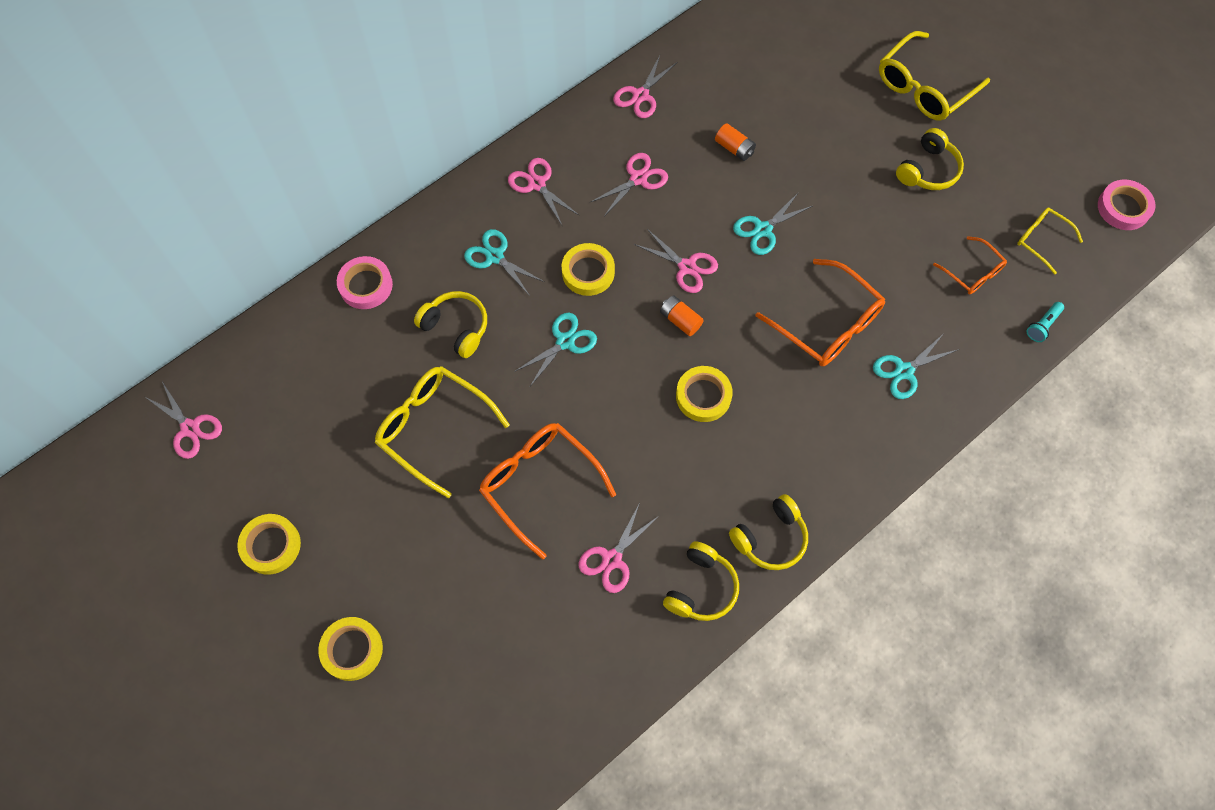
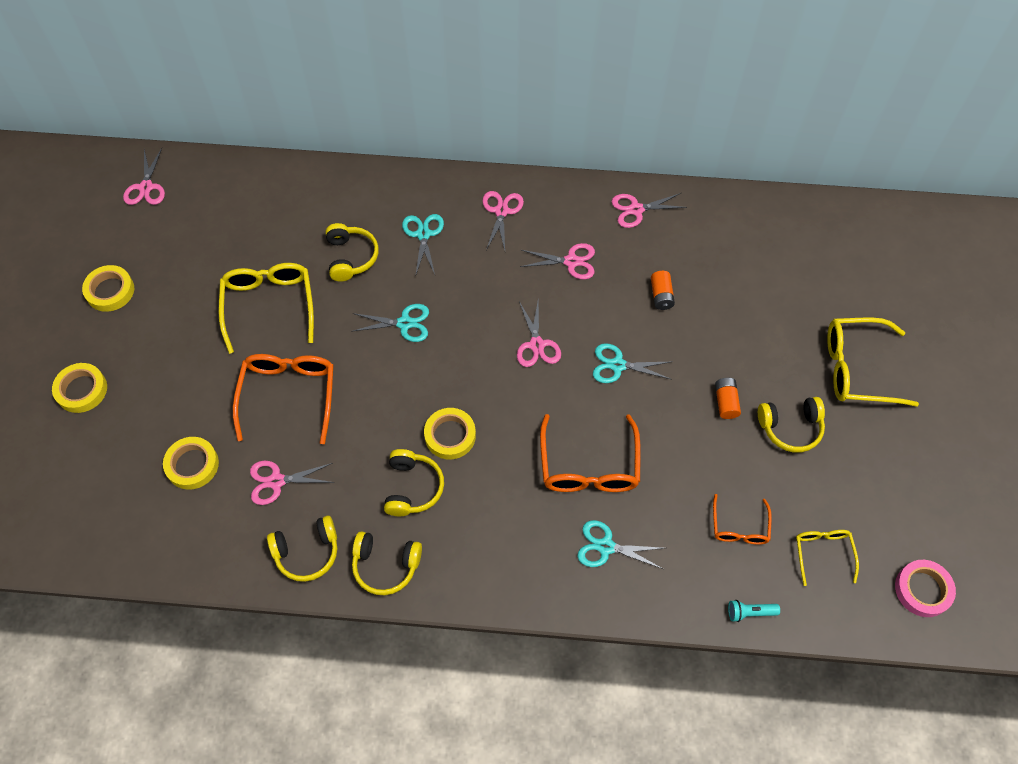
camera: 45 degrees right, 5 degrees down
(366, 285) = (329, 187): pink tape -> none
(588, 272) = (469, 293): yellow tape -> yellow tape (192, 465)
(680, 320) = (492, 374): orange battery -> orange battery (725, 402)
(721, 462) = (412, 488): none -> yellow headphones

